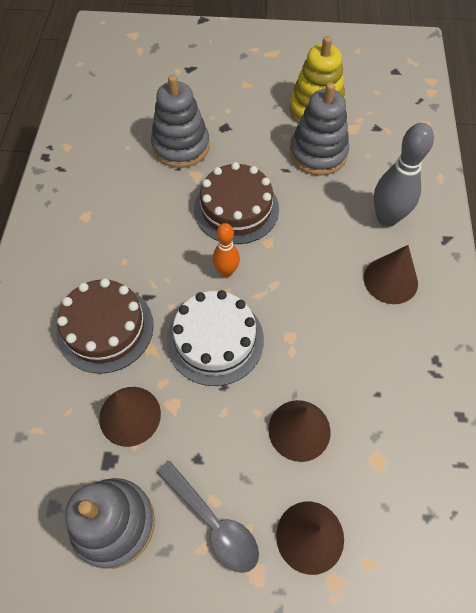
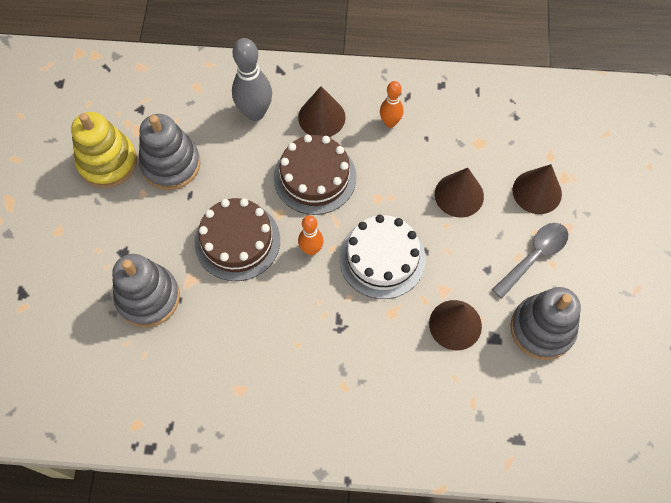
camera: 90 degrees left, 5 degrees up
(105, 328) = (372, 354): brown cake -> brown cake (315, 177)
(394, 352) = (390, 122): none -> orange bowling pin

